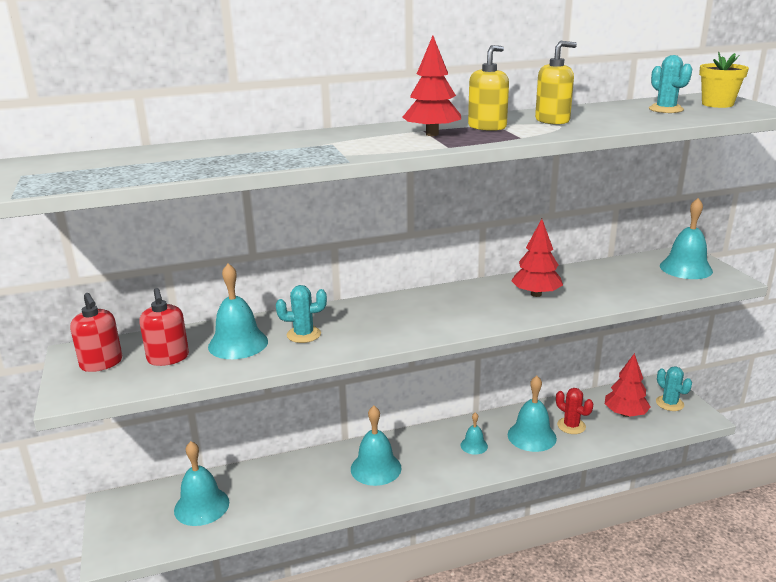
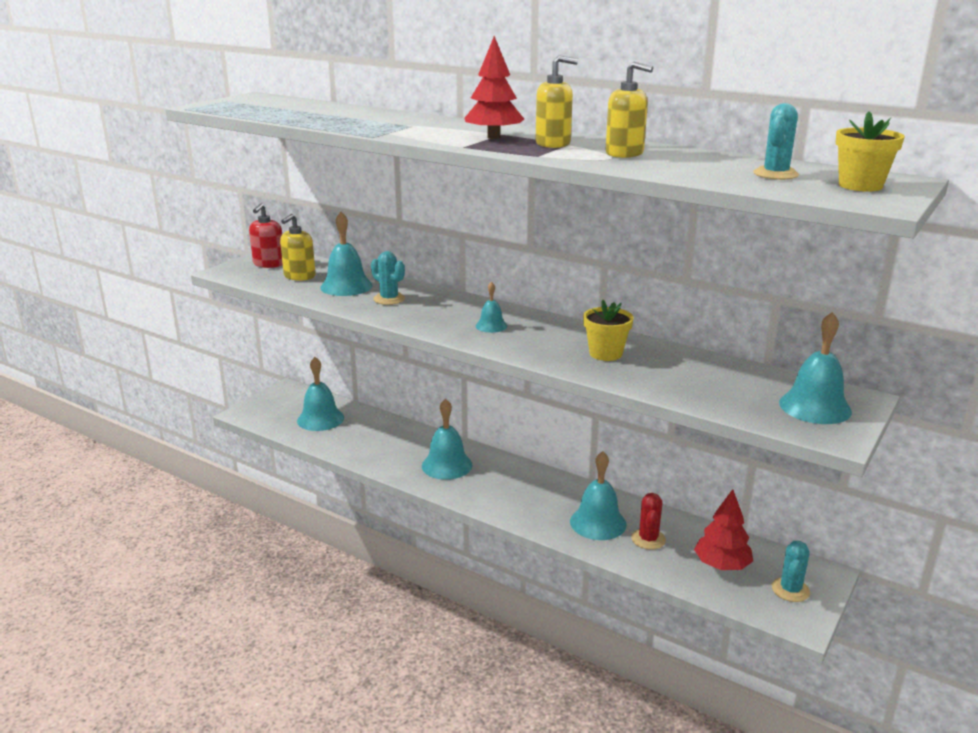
camera: 50 degrees right, 0 degrees up
(168, 358) = (299, 276): red soap dispenser -> yellow soap dispenser
(474, 445) = (540, 498): turquoise bell -> turquoise bell (491, 326)
(536, 294) = (605, 353): red tree -> yellow flower pot

